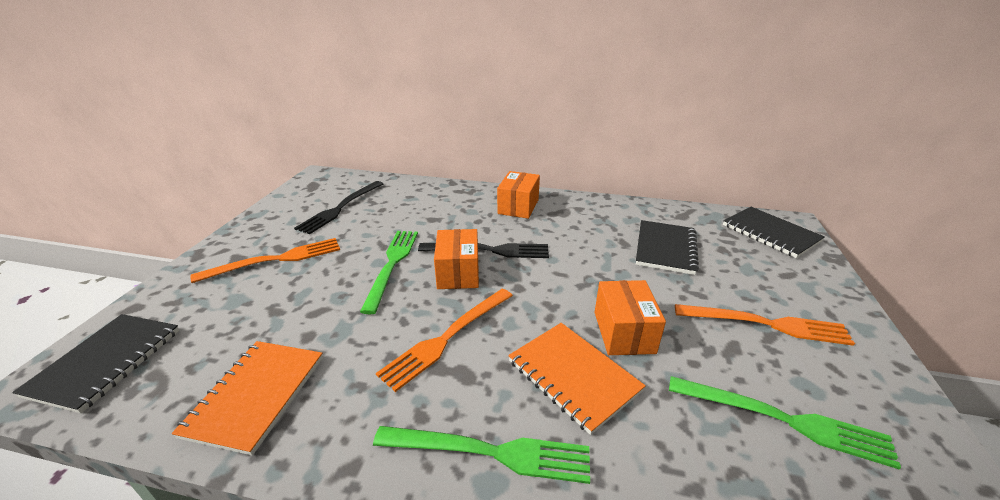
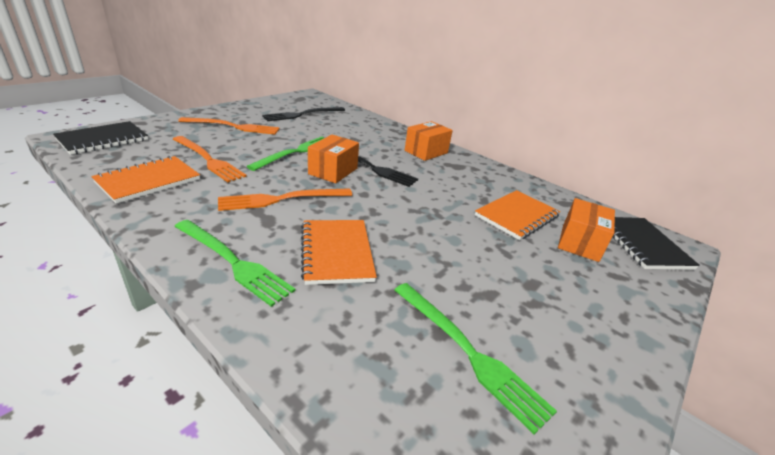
camera: 25 degrees right, 0 degrees up
(623, 332) = (408, 247): orange box -> orange box (579, 242)
(665, 248) = (517, 216): black notebook -> orange notebook
(766, 324) = (543, 295): orange fork -> orange fork (208, 160)

